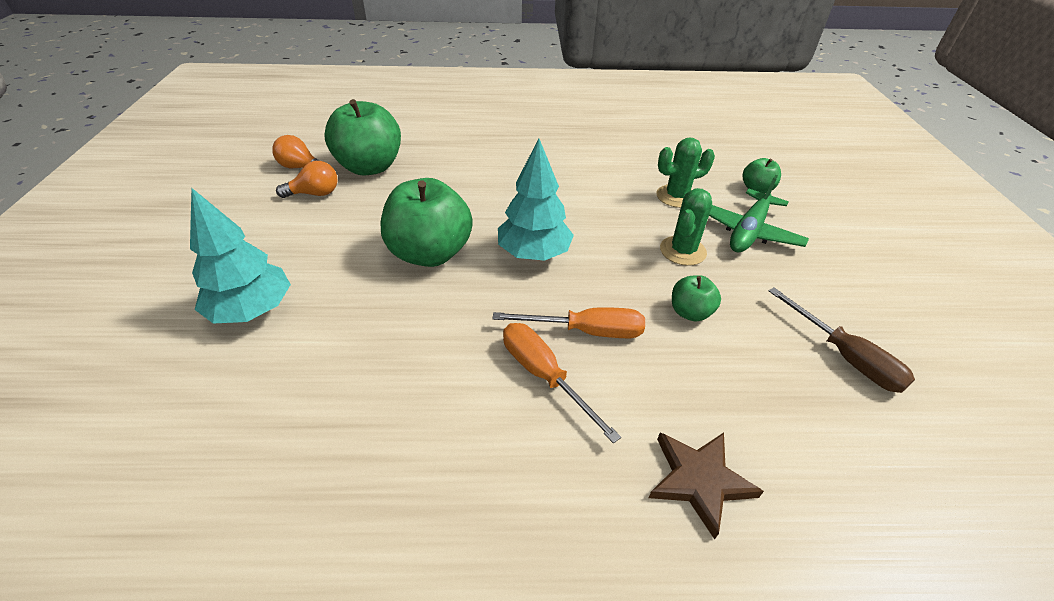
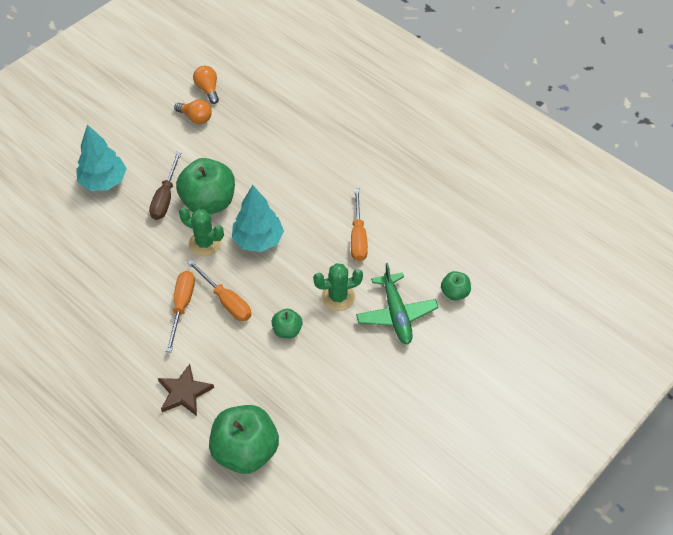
camera: 45 degrees right, 10 degrees up
(370, 167) = (244, 114): green apple -> green apple (245, 451)
(620, 197) = (358, 237): none -> orange screwdriver
(676, 196) = (393, 261): green cactus -> green cactus (205, 243)
(748, 231) = (396, 314): green plane -> green plane turned 90 degrees counterclockwise
(844, 356) = (325, 408): brown screwdriver -> brown screwdriver (165, 197)

